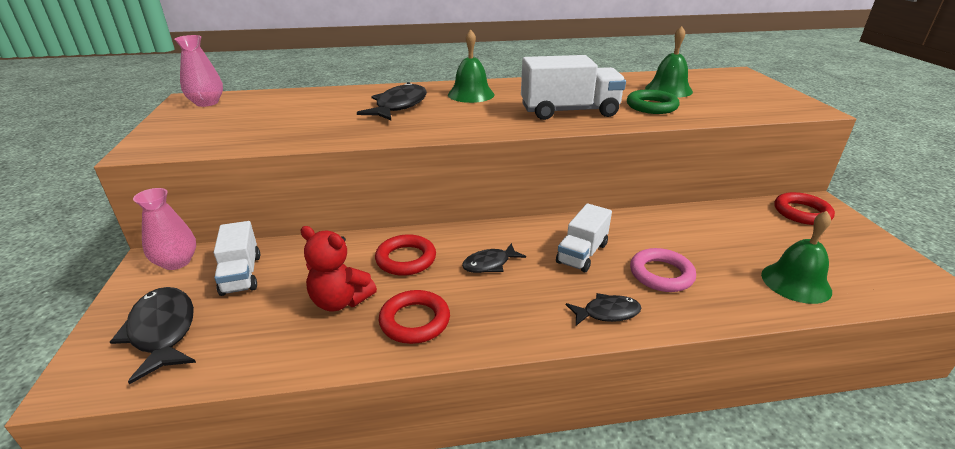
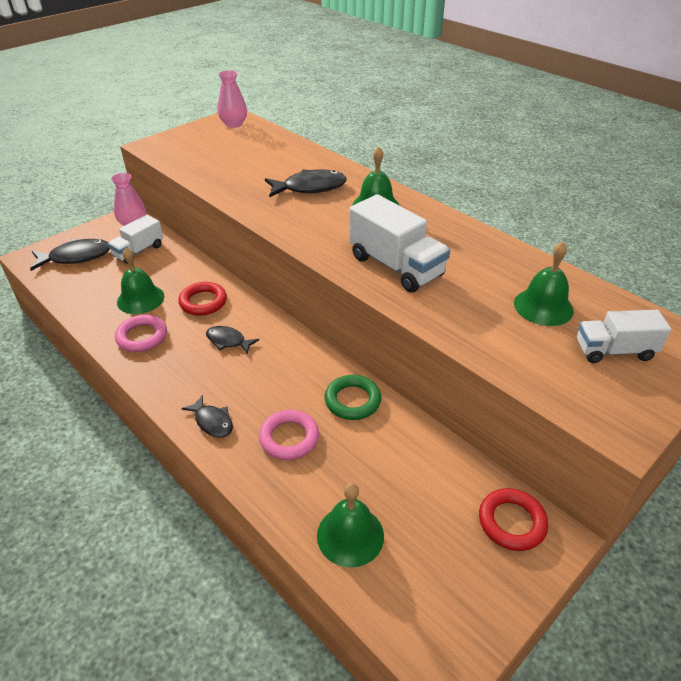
camera: 55 degrees right, 10 degrees up
(162, 331) = (76, 257): black fish -> black fish turned 45 degrees clockwise
(340, 301) = (140, 299): red teddy bear -> green bell
(415, 321) = (142, 336): red ring -> pink ring
(582, 253) = (282, 382): white truck -> white truck (614, 351)
(651, 106) = (471, 308): green ring -> green ring (352, 400)

